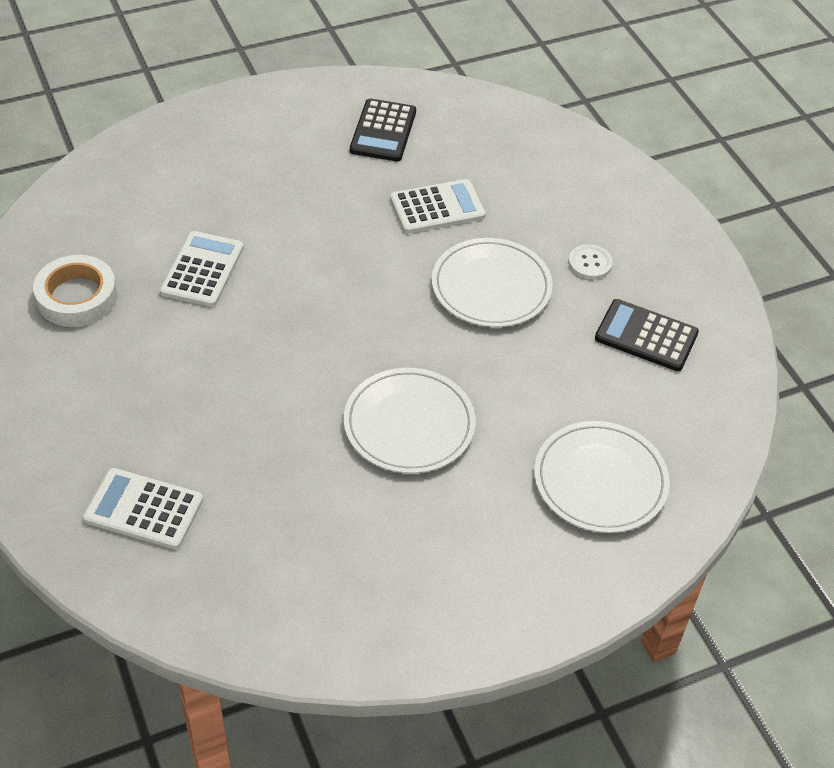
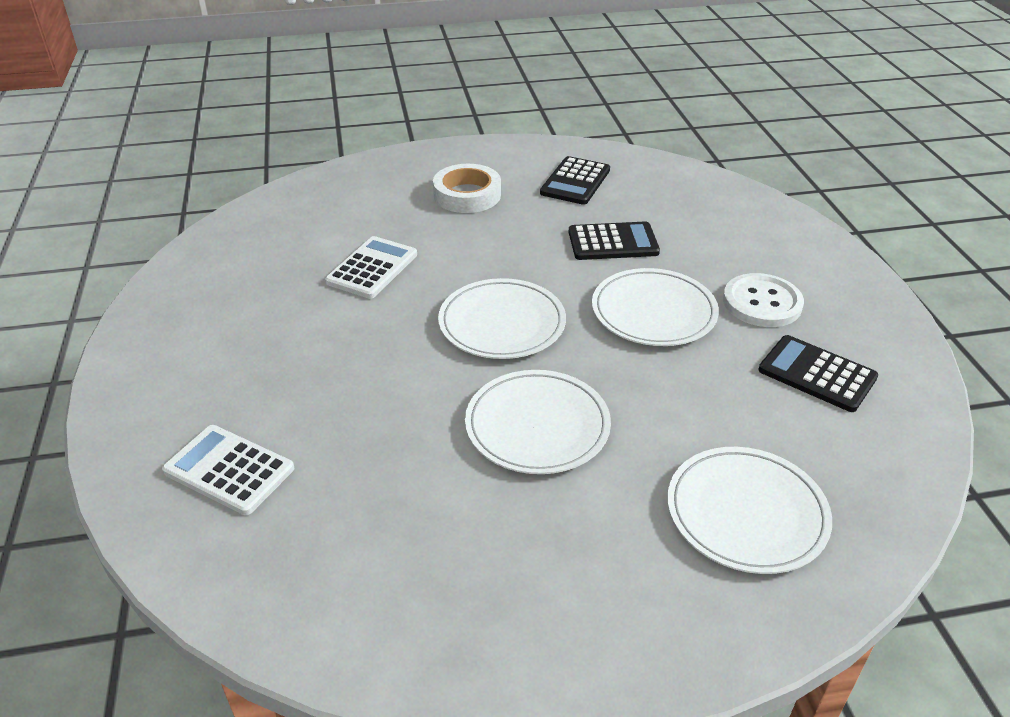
camera: 15 degrees right, 10 degrees down
(77, 297) = (248, 277): white tape -> white tape (467, 195)
(350, 319) = (502, 323): none -> white plate
(437, 207) = (613, 242): white calculator -> black calculator
(590, 263) = (762, 303): white button -> white button, size x1.69

